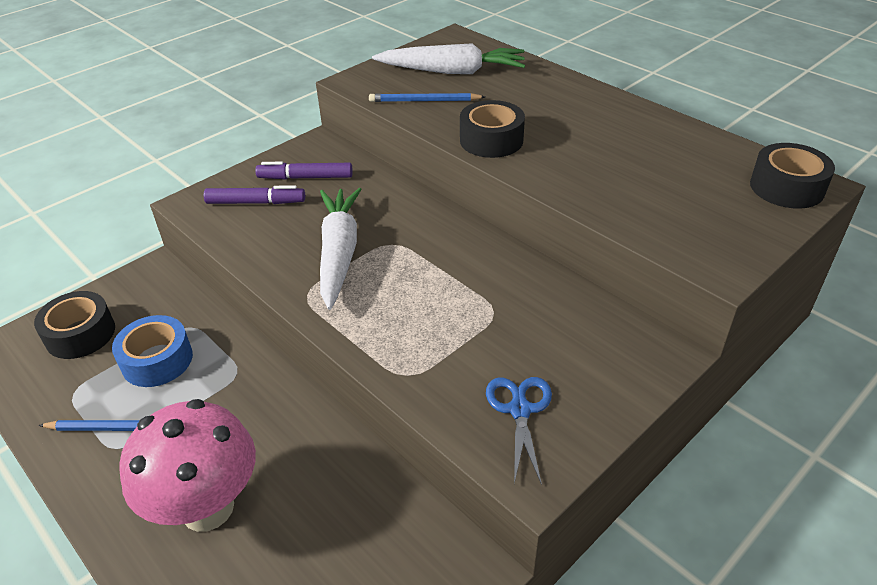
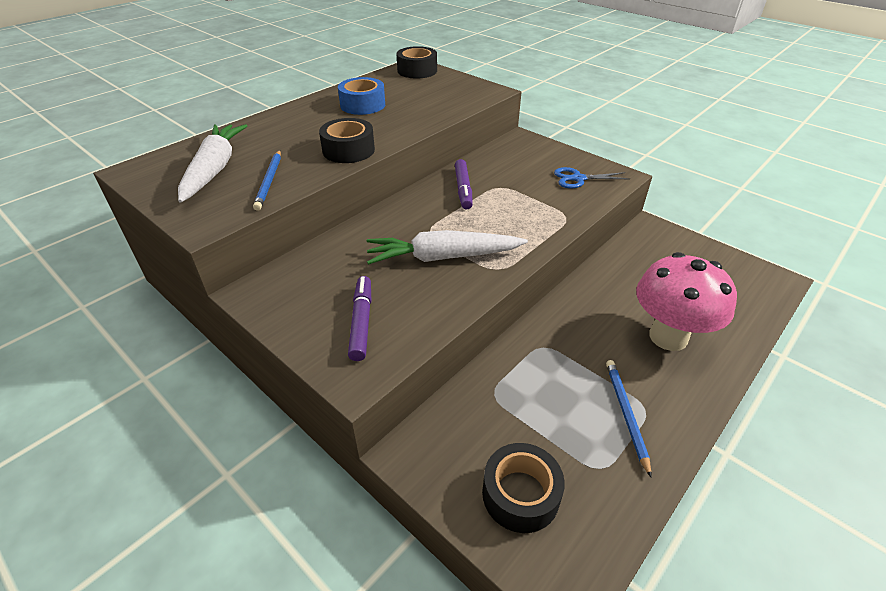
camera: 95 degrees left, 0 degrees up
(157, 360) = (542, 408): blue tape -> blue tape (362, 105)
(305, 177) = (320, 292): purple marker -> purple marker (463, 189)

